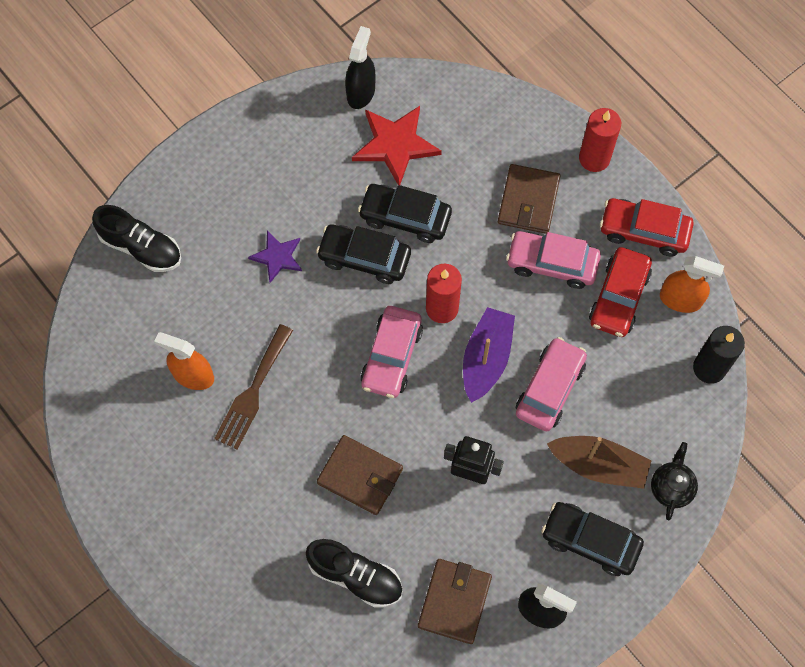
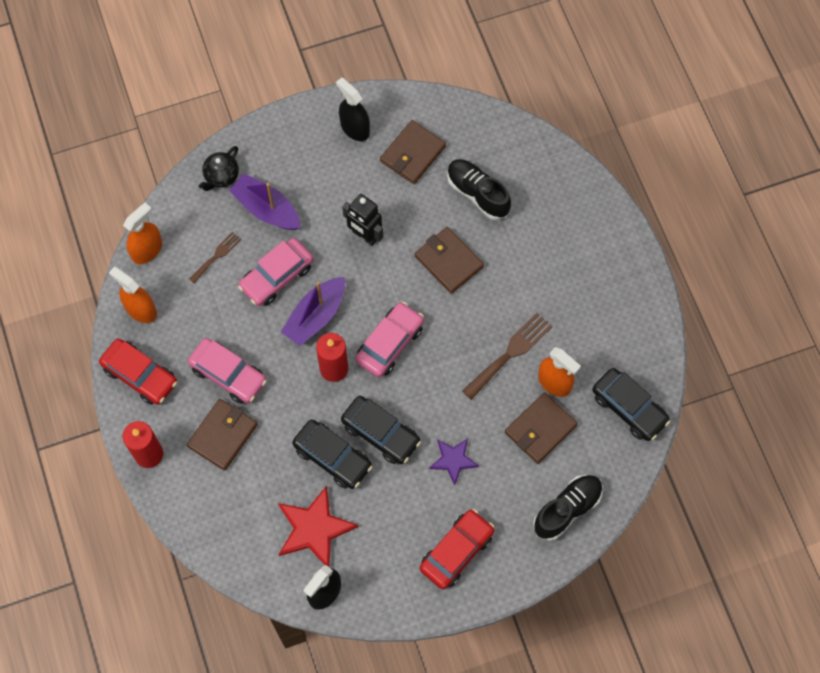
camera: 160 degrees left, 0 degrees up
(141, 247) = (567, 509): black shoe -> black shoe turned 90 degrees clockwise
(194, 320) = (540, 429): none -> brown wallet
(590, 541) = (298, 161): black car -> black car (629, 408)
(598, 465) = (266, 209): brown boat -> purple boat
(619, 297) = (188, 328): red car -> red car (456, 551)
(628, 389) = (216, 256): none -> brown fork
(709, 368) = (147, 250): black candle -> orange spray bottle

